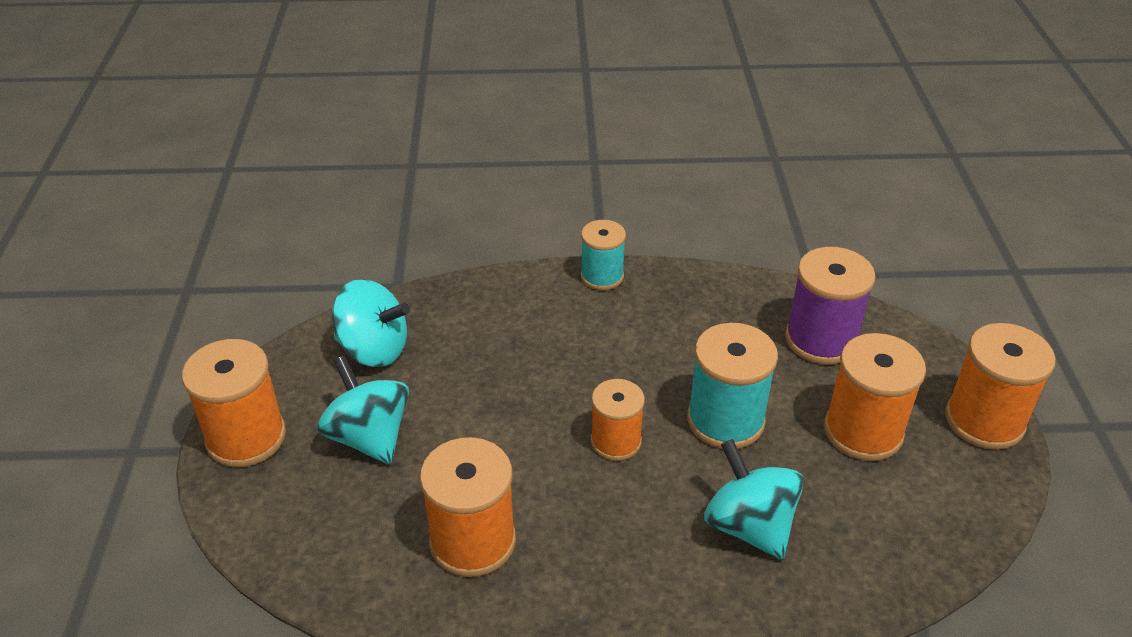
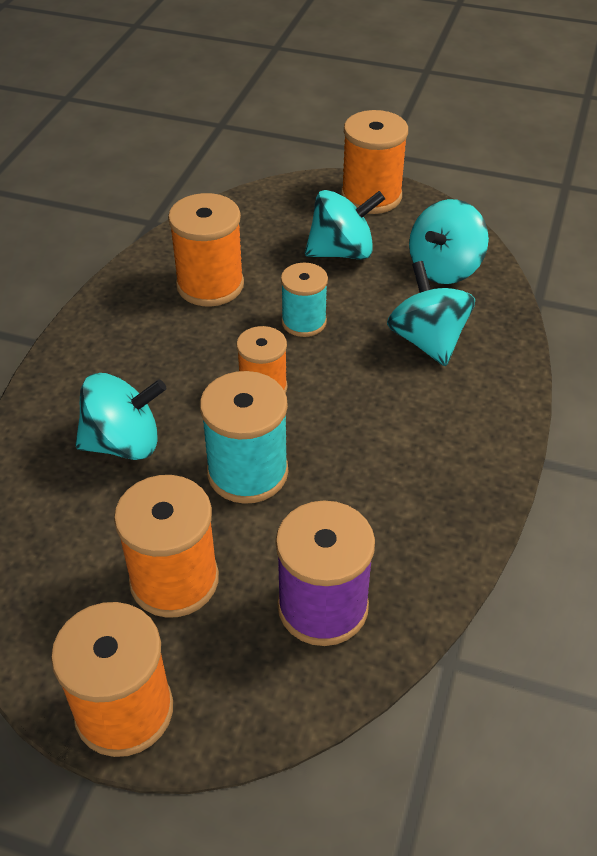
camera: 110 degrees right, 5 degrees up
(493, 341) = (427, 341): none -> turquoise spinning top
(602, 276) = (501, 444): turquoise spool -> turquoise spool (304, 322)

